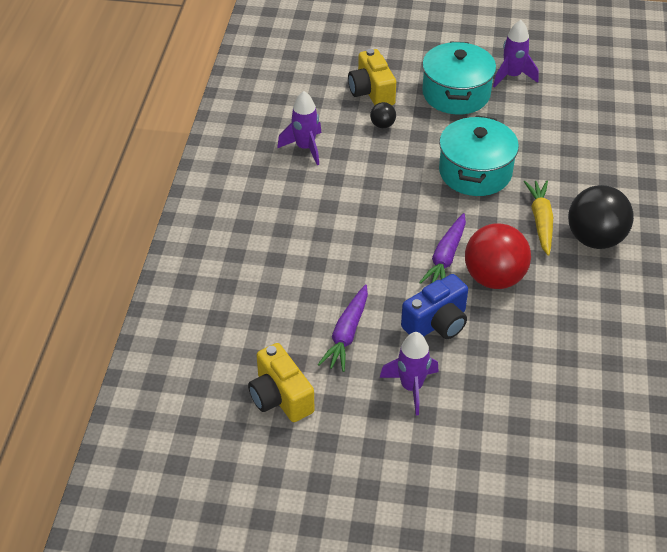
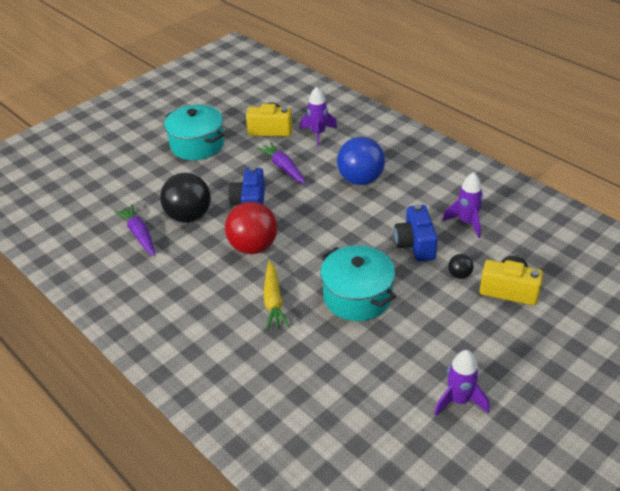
camera: 130 degrees right, 5 degrees down
(307, 254) = (360, 179): none -> blue ball
(370, 167) = (415, 244): none -> blue camera
(411, 387) = (222, 173): purple rocket -> purple rocket (318, 134)
(445, 257) = (294, 235): purple carrot -> purple carrot (139, 234)
(456, 93) = (464, 343): turquoise pot -> turquoise pot (197, 145)
(540, 221) = (273, 301): yellow carrot -> yellow carrot turned 45 degrees clockwise
(595, 239) = (226, 319): black ball -> black ball (189, 216)

